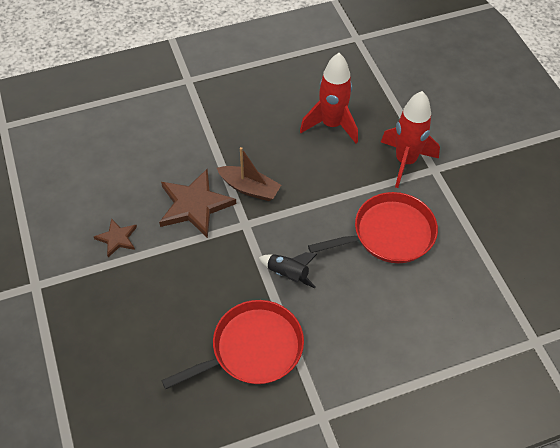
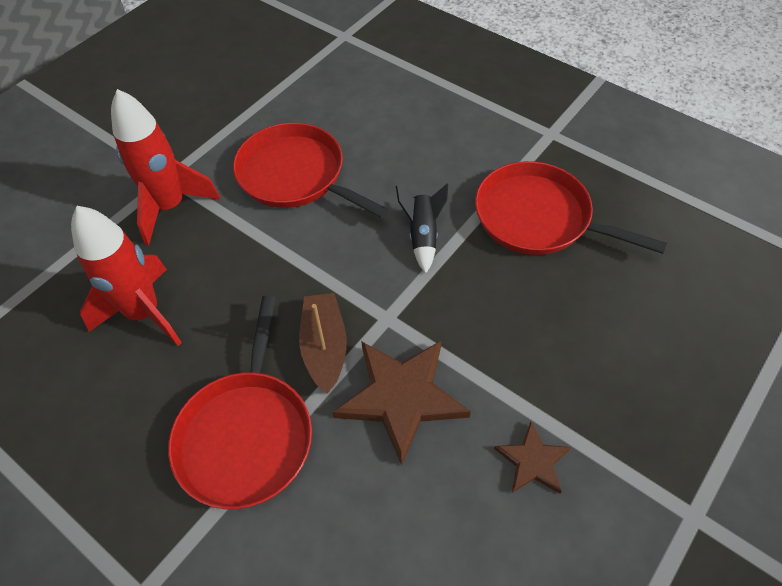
camera: 120 degrees left, 0 degrees up
(228, 138) = (246, 434): none -> red pan

